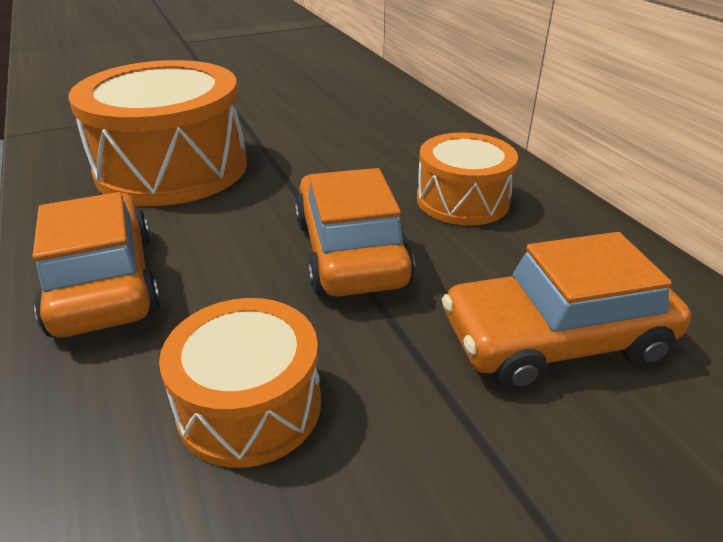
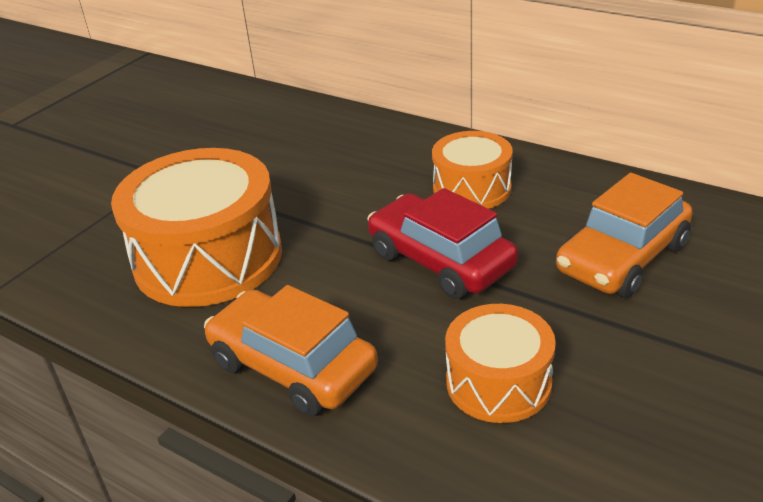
camera: 30 degrees left, 0 degrees up
(350, 252) = (440, 261): orange car -> red car

